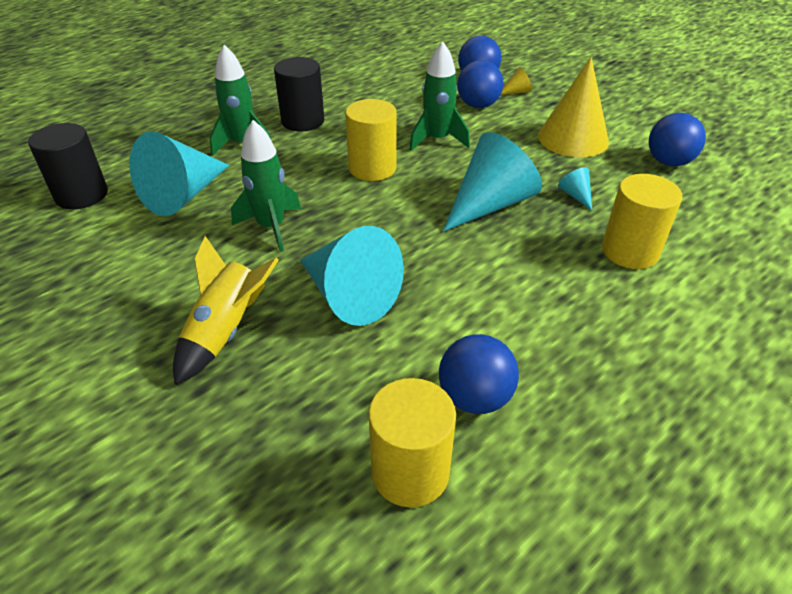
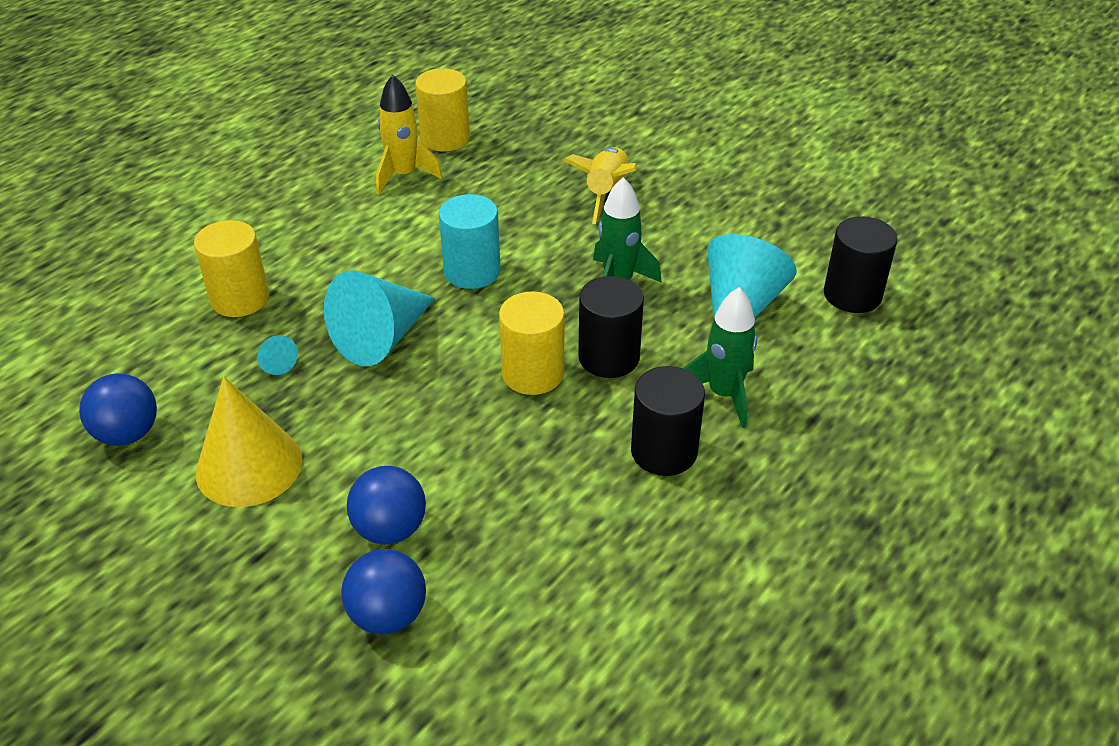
camera: 170 degrees right, 0 degrees up
(310, 172) = (609, 357): none -> black cylinder
(349, 296) = (514, 228): turquoise cone -> none
(405, 253) = (472, 271): none -> turquoise cylinder
(437, 140) = (452, 436): green rocket -> none
(475, 397) = (404, 175): blue ball -> yellow rocket
(516, 92) = (317, 581): yellow cone -> none

